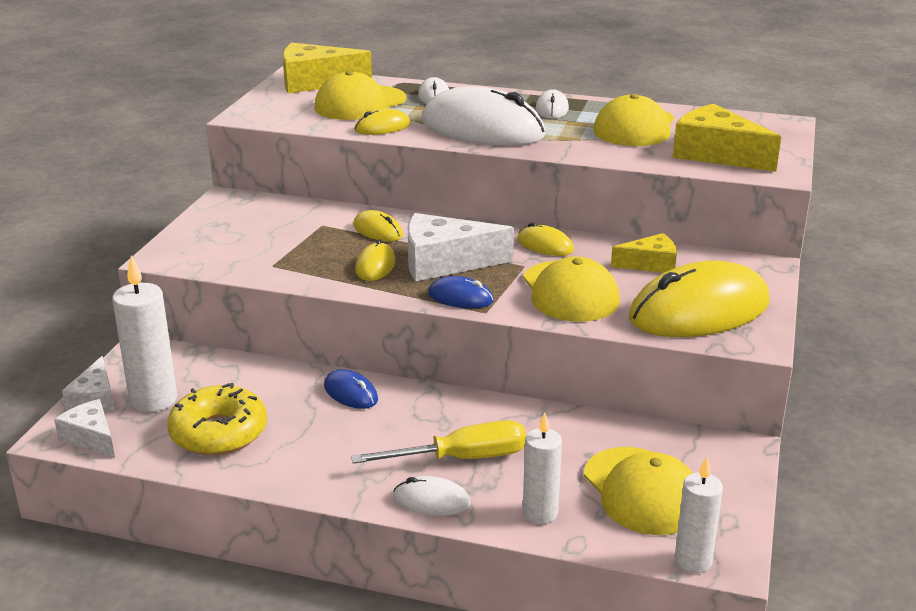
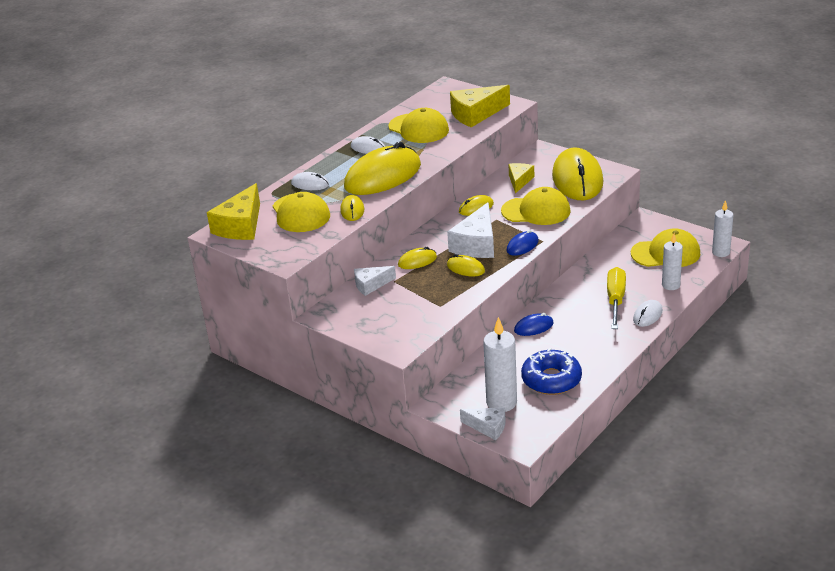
camera: 65 degrees left, 5 degrees up
(91, 438) = (532, 430): white cheese -> white cheese (371, 285)
(219, 433) = (551, 379): yellow donut -> blue donut
(482, 129) = (382, 176): white mouse -> yellow mouse

